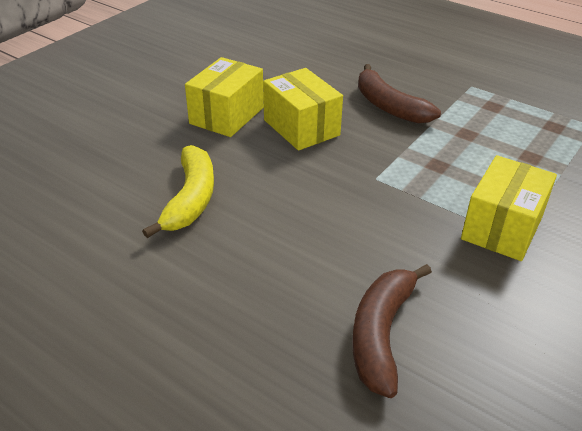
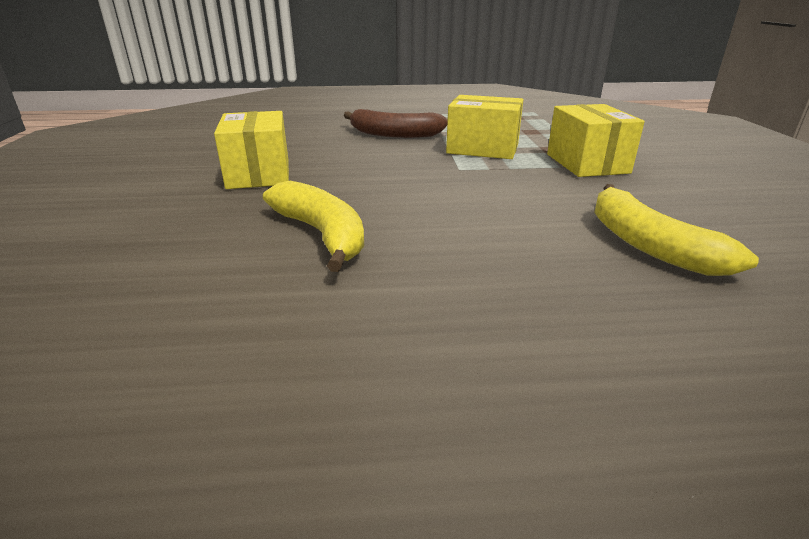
camera: 40 degrees left, 10 degrees down
(301, 127) = (345, 161): yellow box -> yellow box (482, 149)
(381, 334) = (647, 244): brown banana -> yellow banana

